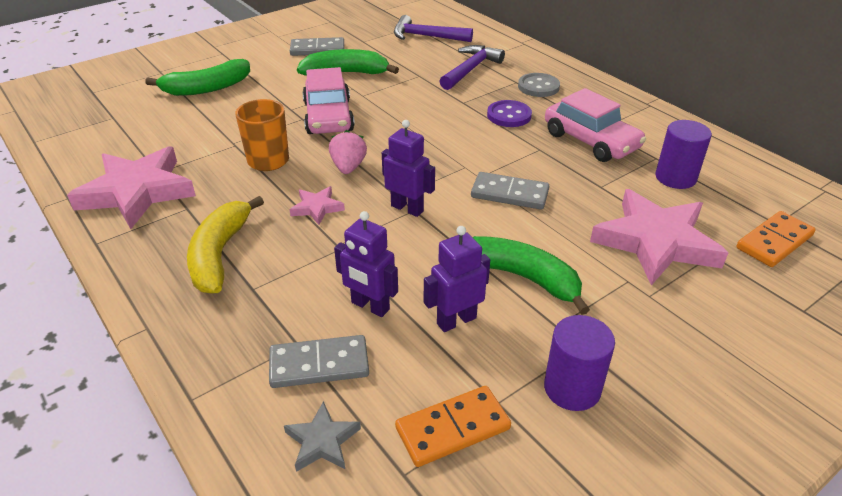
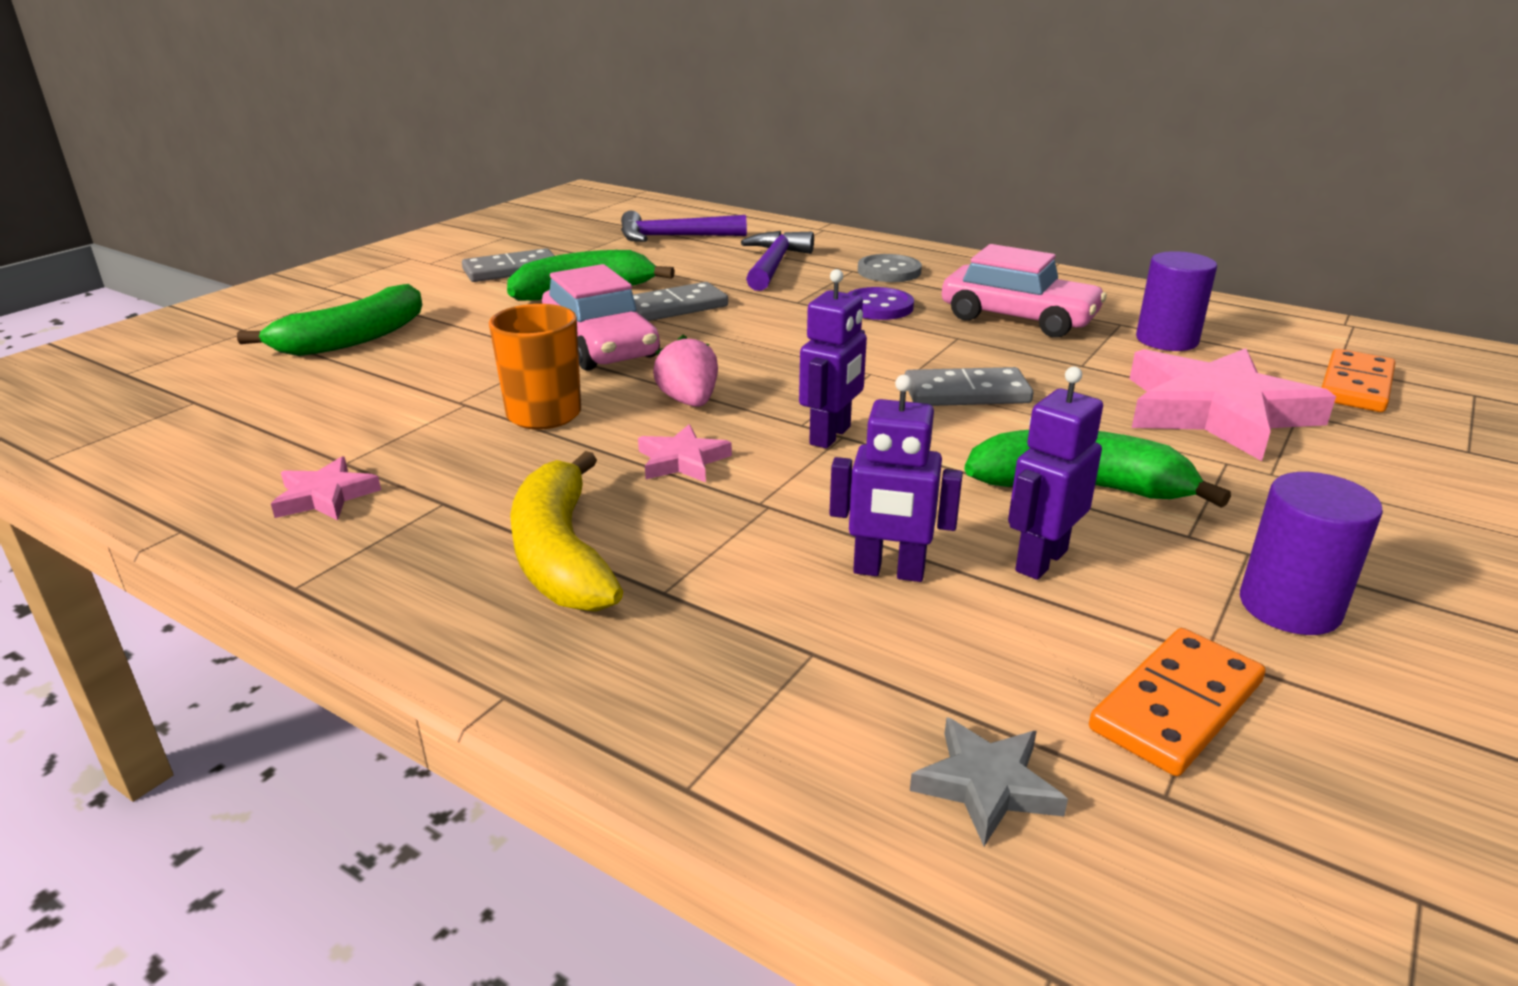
camera: 20 degrees left, 10 degrees down
(137, 192) = (325, 496): pink star -> pink star, size x0.45
(319, 364) = (878, 672): grey domino -> grey domino (674, 307)
(407, 208) = (831, 436): purple robot -> purple robot turned 105 degrees clockwise

